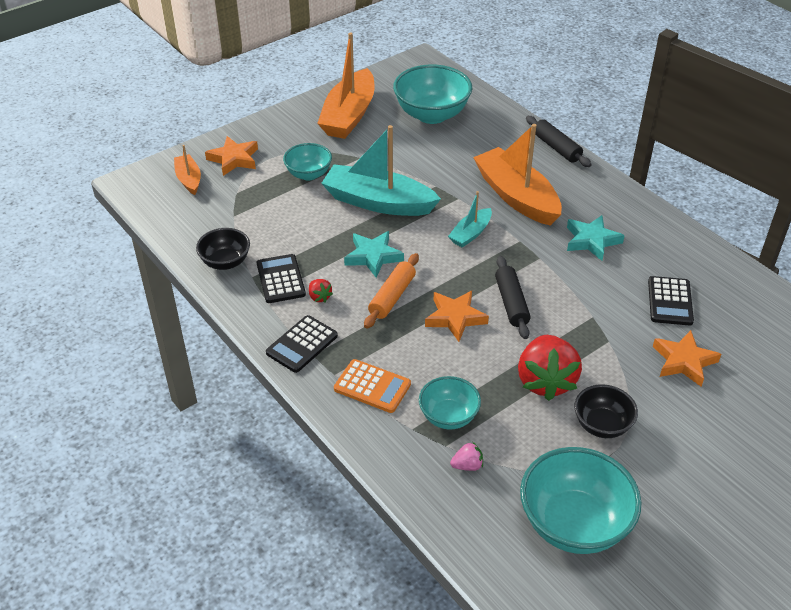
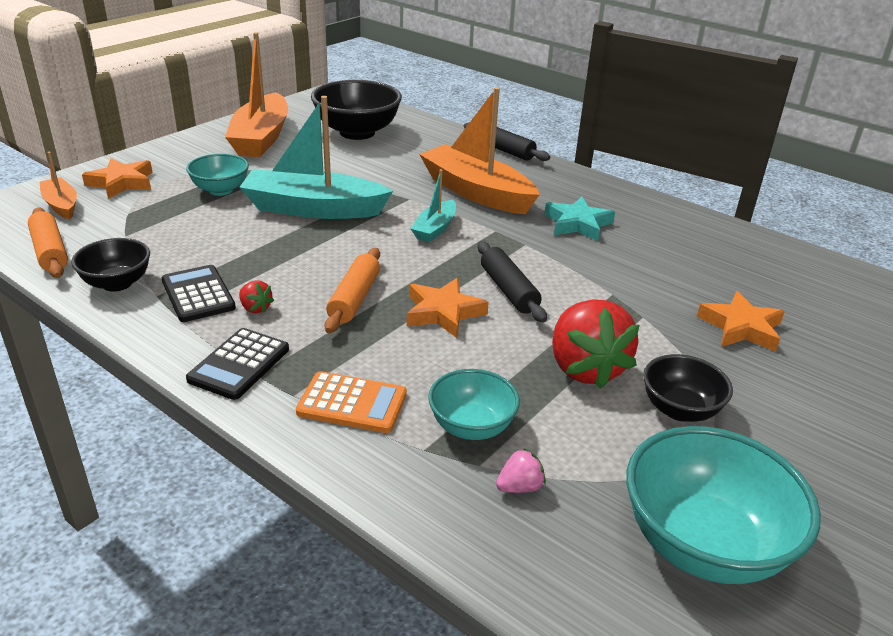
camera: 15 degrees left, 10 degrees down
(180, 226) = (50, 251): none -> orange rolling pin
(373, 256) = (319, 260): turquoise star -> none
(431, 115) = (357, 132): turquoise bowl -> black bowl
(670, 301) = (693, 271): black calculator -> none

